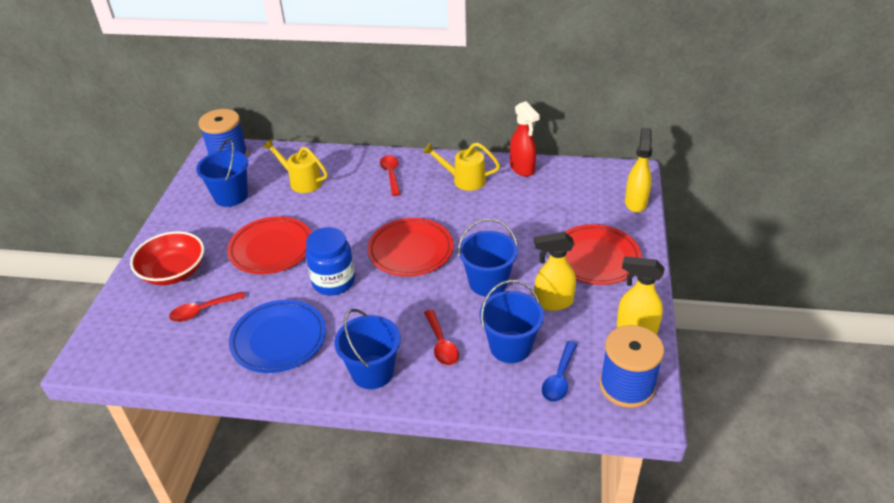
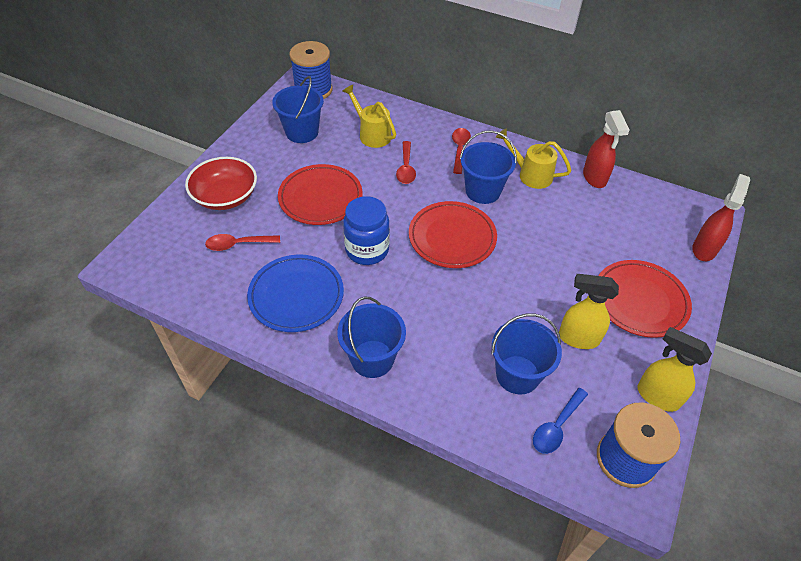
camera: 15 degrees right, 10 degrees up
(441, 344) = (449, 349): red spoon -> red spoon (406, 168)
(488, 283) = (518, 296): blue bucket -> blue bucket (483, 191)
(635, 202) = (704, 249): yellow spray bottle -> red spray bottle

